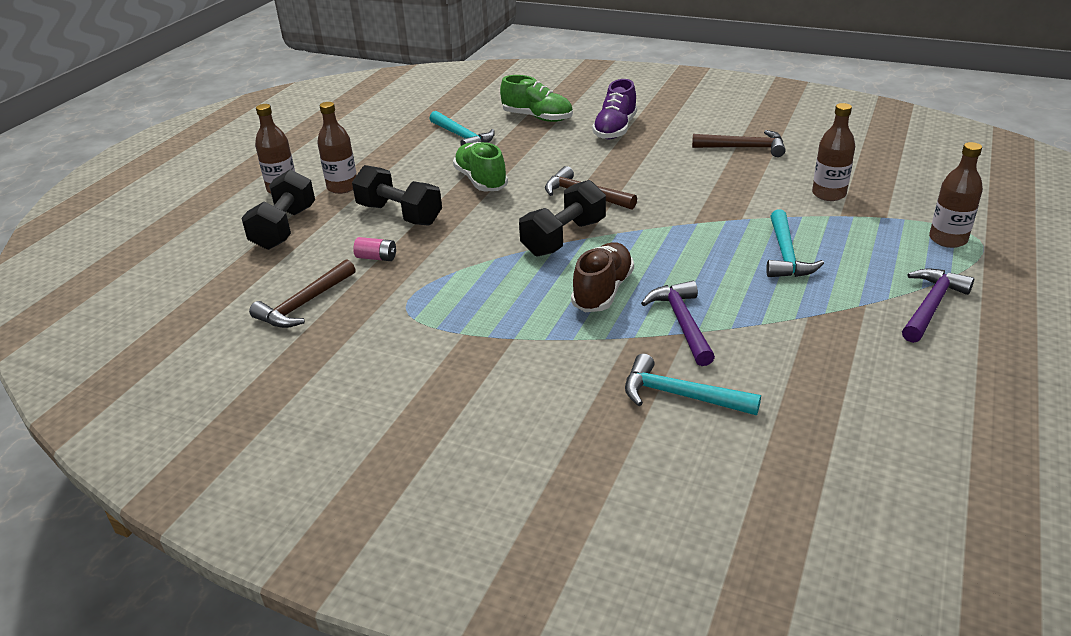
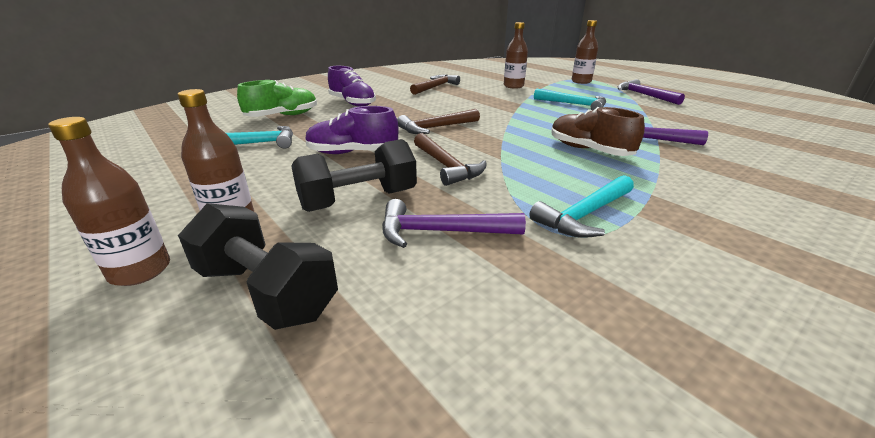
camera: 65 degrees left, 5 degrees down
(304, 304) = (516, 314): brown hammer -> brown hammer (446, 166)
(376, 258) = (440, 232): pink battery -> purple hammer
(481, 181) = (352, 153): green shoe -> purple shoe
(564, 238) = (495, 145): black dumbbell -> none
(680, 395) = (742, 157): turquoise hammer -> turquoise hammer (584, 215)

